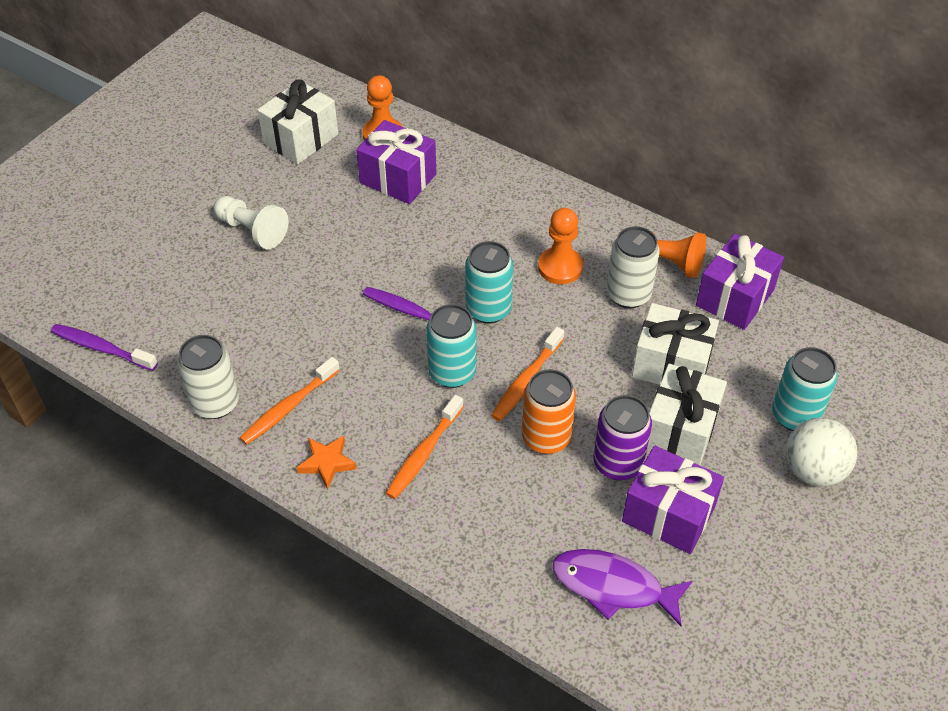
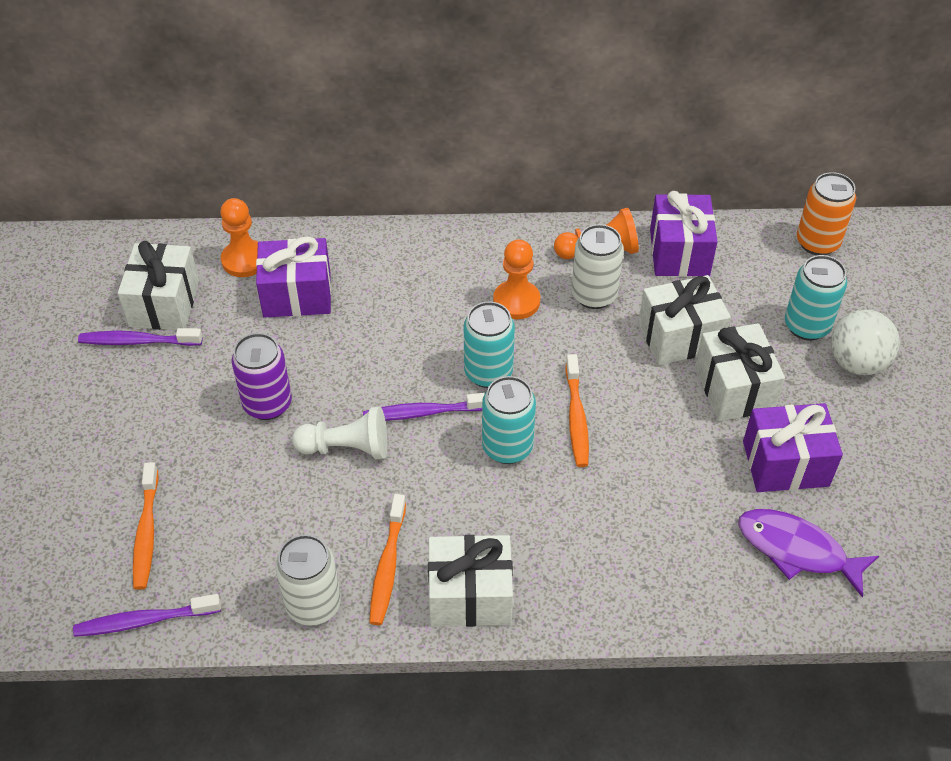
camera: 35 degrees left, 0 degrees up
(252, 231) = (197, 418): white pawn -> white pawn (346, 448)
(260, 156) = (138, 341): none -> purple toothbrush
(327, 463) = (470, 595): orange star -> white gift
(423, 453) = (547, 534): orange toothbrush -> orange toothbrush (146, 532)
(546, 437) = (636, 458): orange can -> orange can (817, 243)
(613, 586) = (797, 550): purple fish -> purple fish turned 45 degrees clockwise
(618, 463) = (711, 445): purple can -> purple can (267, 404)

